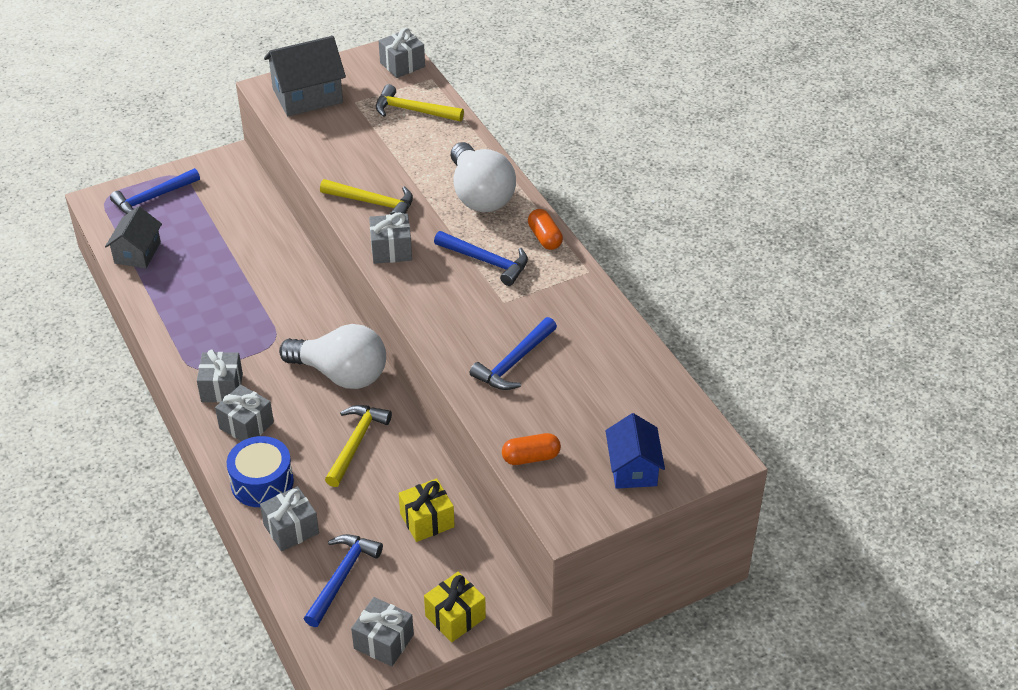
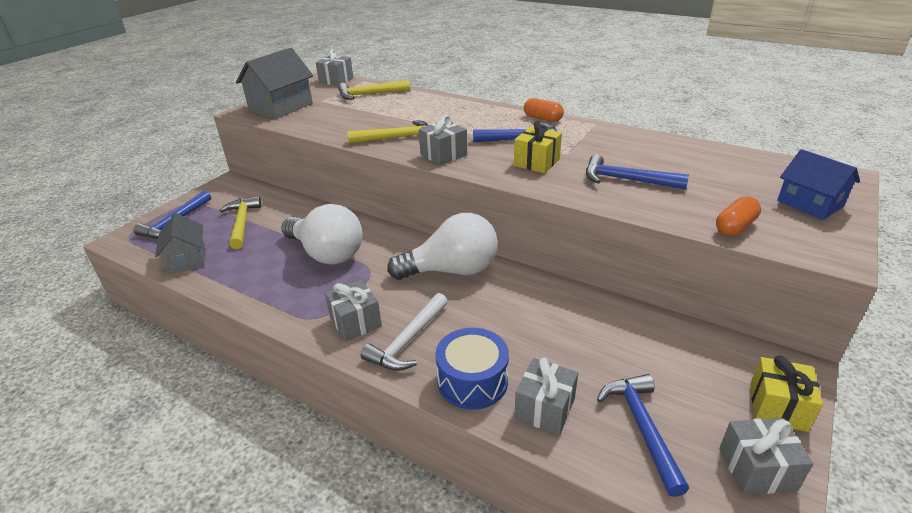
camera: 30 degrees left, 10 degrees down
(246, 425) = (408, 341): grey gift -> white hammer
(356, 443) = (519, 311): yellow hammer -> yellow hammer (242, 223)
(427, 520) = (648, 340): yellow gift -> yellow gift (536, 162)
(480, 195) = (469, 114): white light bulb -> white light bulb (326, 253)
(514, 362) = (626, 180): blue hammer -> blue hammer turned 105 degrees clockwise

